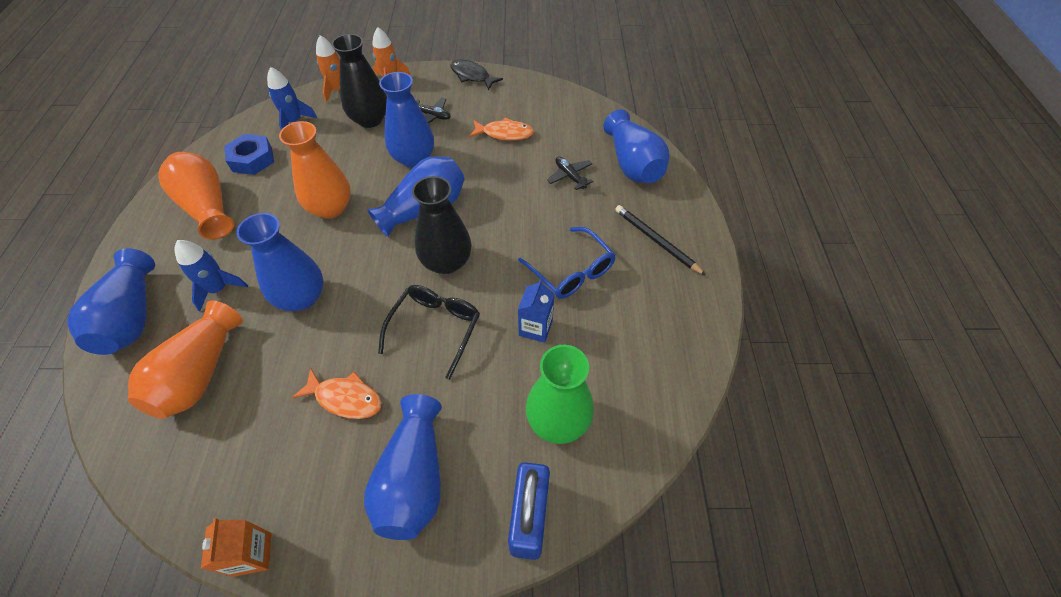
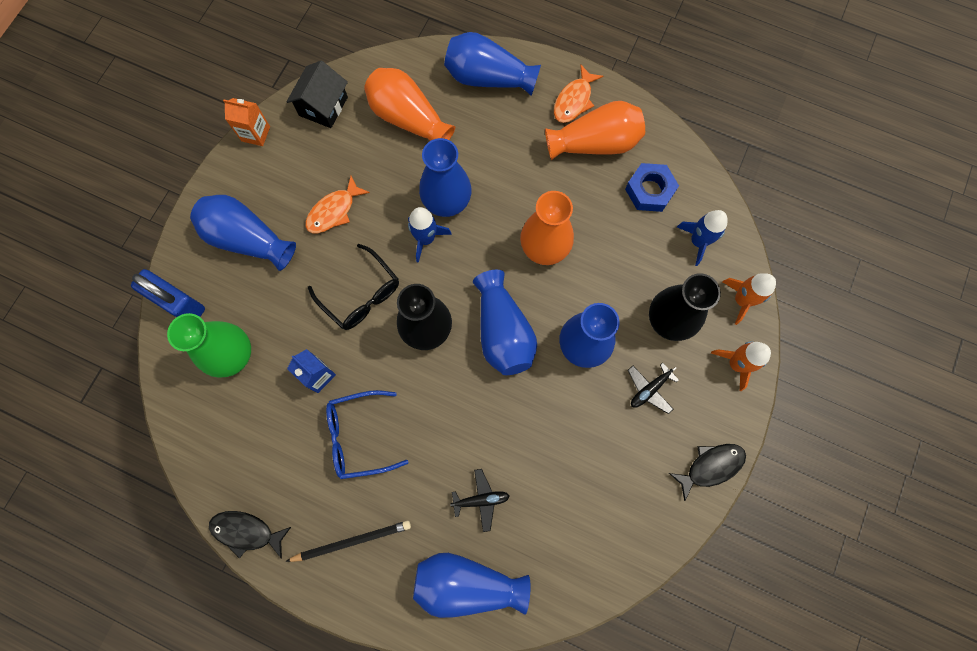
camera: 115 degrees right, 20 degrees up
(193, 482) = (323, 106): none -> black house
(219, 289) = (487, 141): blue rocket -> blue rocket (426, 239)
(505, 133) = (582, 460): orange fish -> orange fish (574, 101)
(706, 318) = (246, 532): none -> black fish

